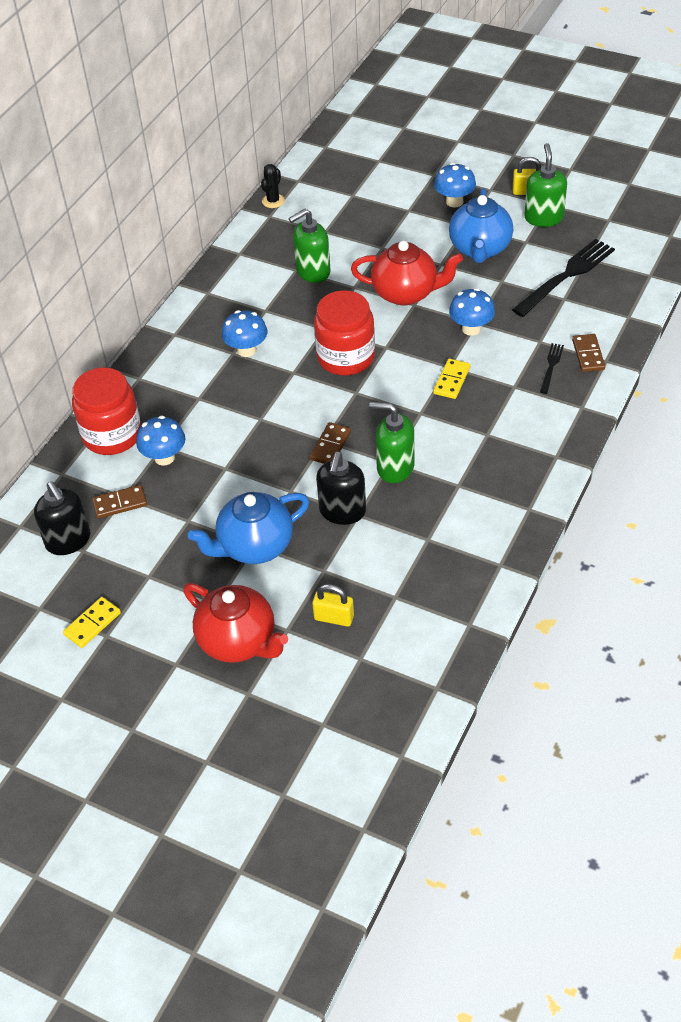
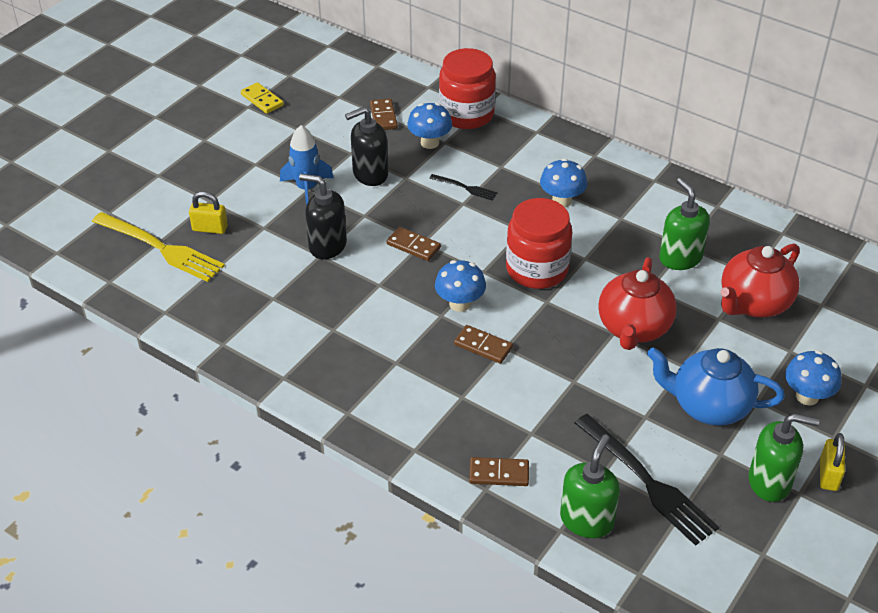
camera: 95 degrees right, 5 degrees down
(68, 541) = (352, 89): black soap dispenser -> black soap dispenser (370, 174)
(238, 641) = (210, 173): red teapot -> red teapot (753, 303)
(254, 546) = (307, 189): blue teapot -> blue rocket
(273, 201) = (810, 238): black cactus -> none
(334, 617) = (210, 228): yellow padlock -> yellow padlock turned 75 degrees clockwise
(374, 653) = (162, 248): none -> yellow fork
(395, 467) = (371, 287): green soap dispenser -> green soap dispenser (587, 520)
(452, 380) = (483, 346): yellow domino -> brown domino
(471, 328) = (564, 375): blue mushroom -> blue mushroom (460, 304)
(551, 366) = (487, 435): black fork -> black fork (466, 188)

